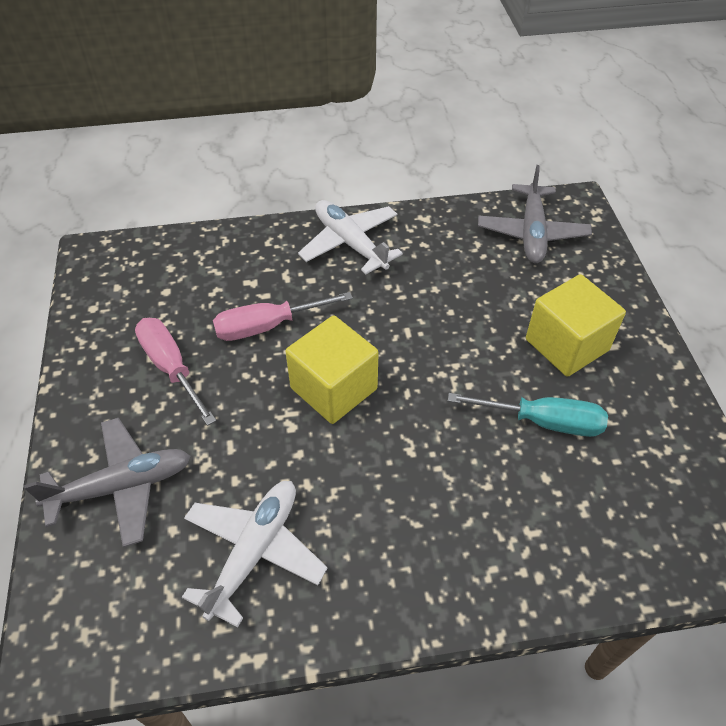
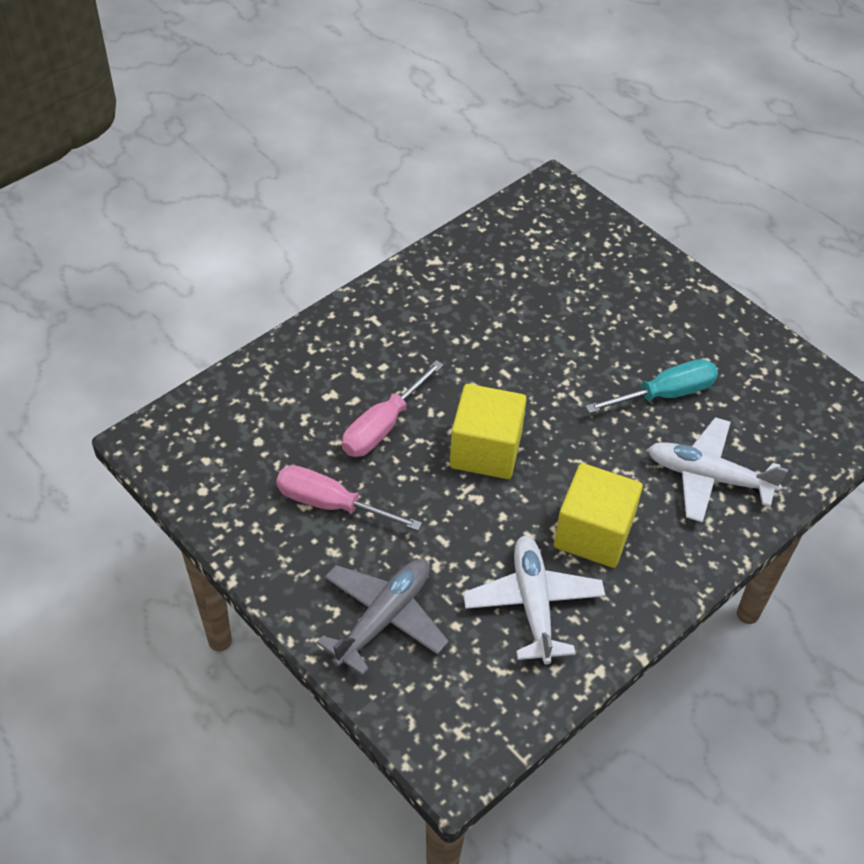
camera: 35 degrees left, 0 degrees up
(350, 243) = (388, 315): white plane -> white plane (708, 477)
(532, 233) = (538, 234): grey plane -> none
(566, 345) = (637, 322): yellow cube -> yellow cube (593, 533)

